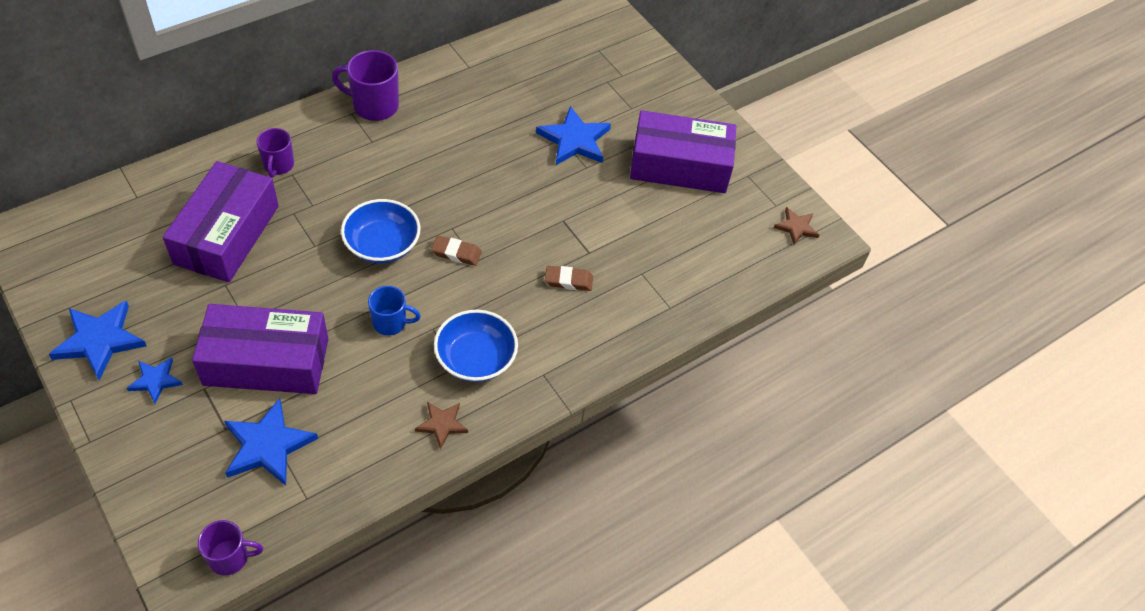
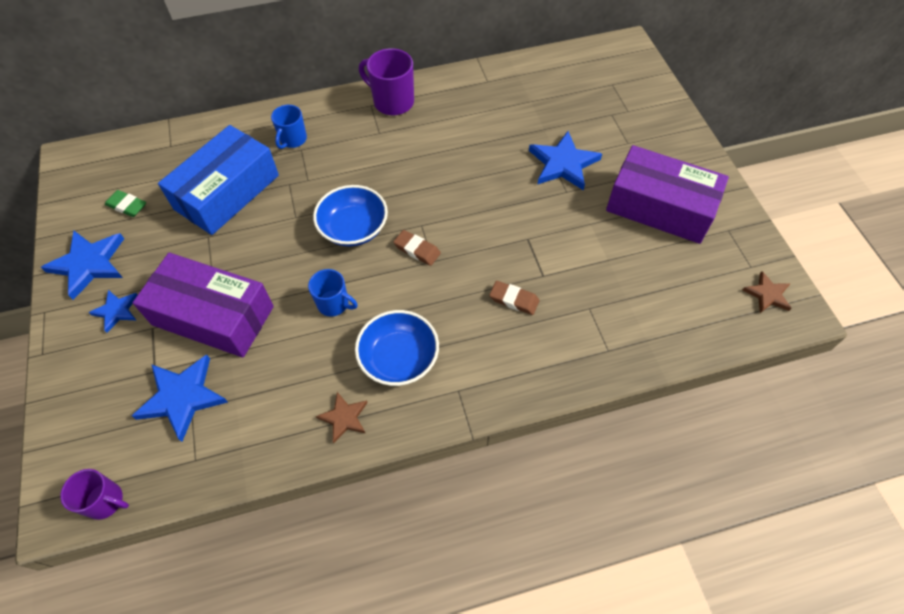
camera: 25 degrees right, 5 degrees up
(115, 271) = (127, 206): none -> green eraser
(227, 235) = (227, 192): purple box -> blue box
(278, 165) = (293, 140): purple mug -> blue mug

